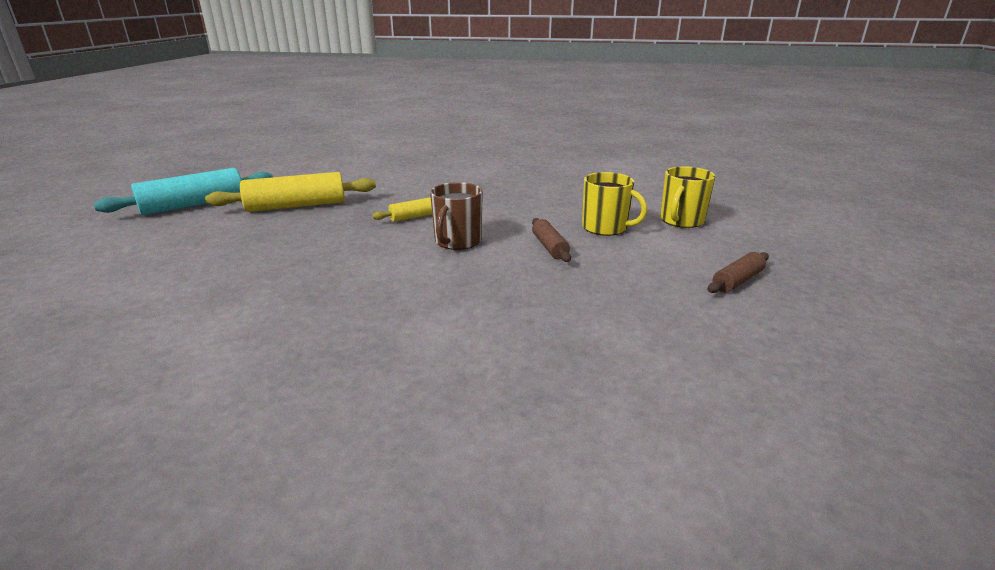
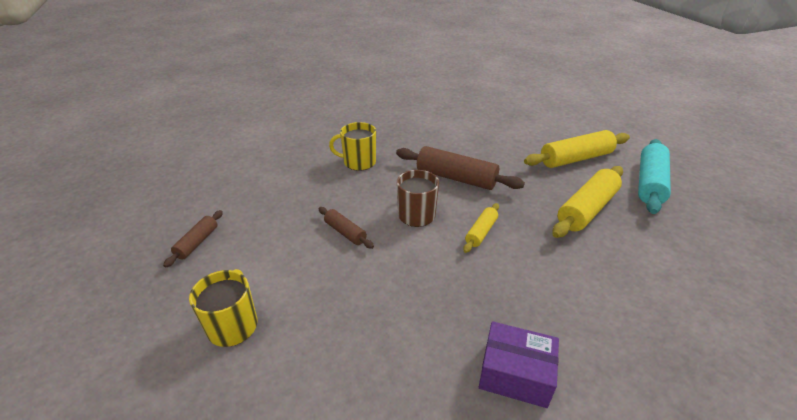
camera: 150 degrees right, 10 degrees up
(188, 238) = (575, 159): none -> yellow rolling pin
(358, 259) = (456, 178): none -> brown rolling pin
(497, 173) = (515, 374): none -> purple box
(605, 228) = (310, 278): yellow mug -> yellow mug (358, 162)

